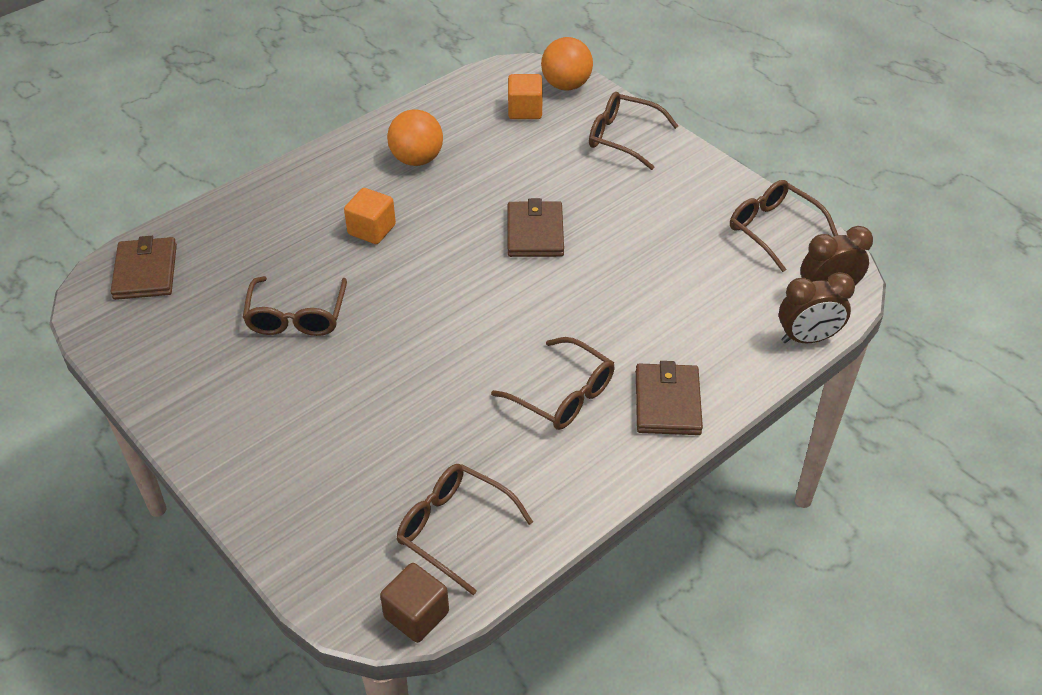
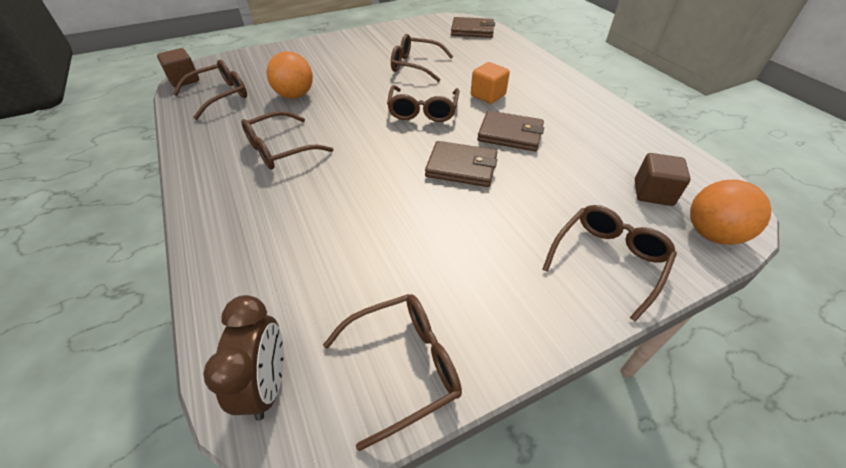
camera: 105 degrees right, 0 degrees up
(417, 159) = (570, 122): orange ball -> orange ball (295, 95)
(430, 283) = (423, 111): none -> brown glasses
(525, 110) = (653, 193): orange cube -> brown cube
(667, 402) = (230, 199): brown wallet -> brown wallet (510, 134)
(807, 338) = (218, 330): brown clock -> none

